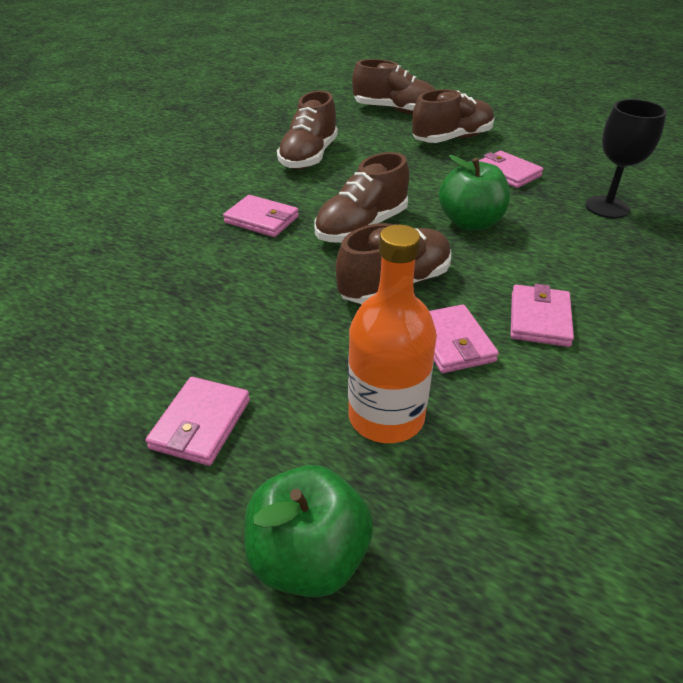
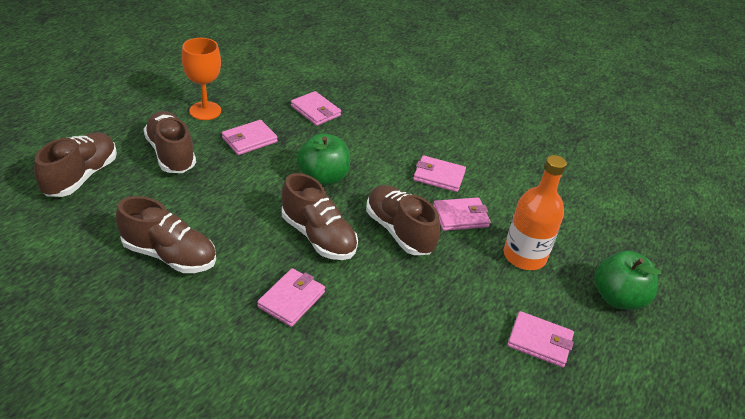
camera: 90 degrees left, 0 degrees up
(539, 145) = (205, 111): none -> orange goblet
(607, 207) = (315, 111): black goblet -> pink wallet

